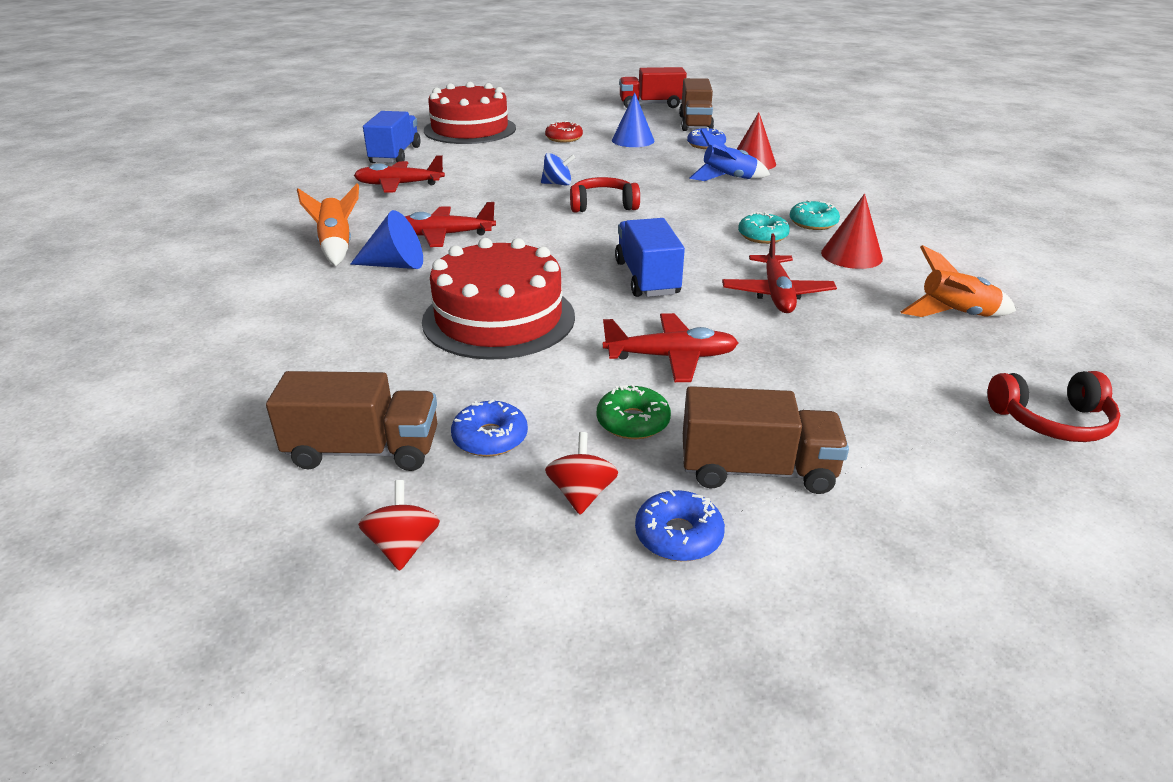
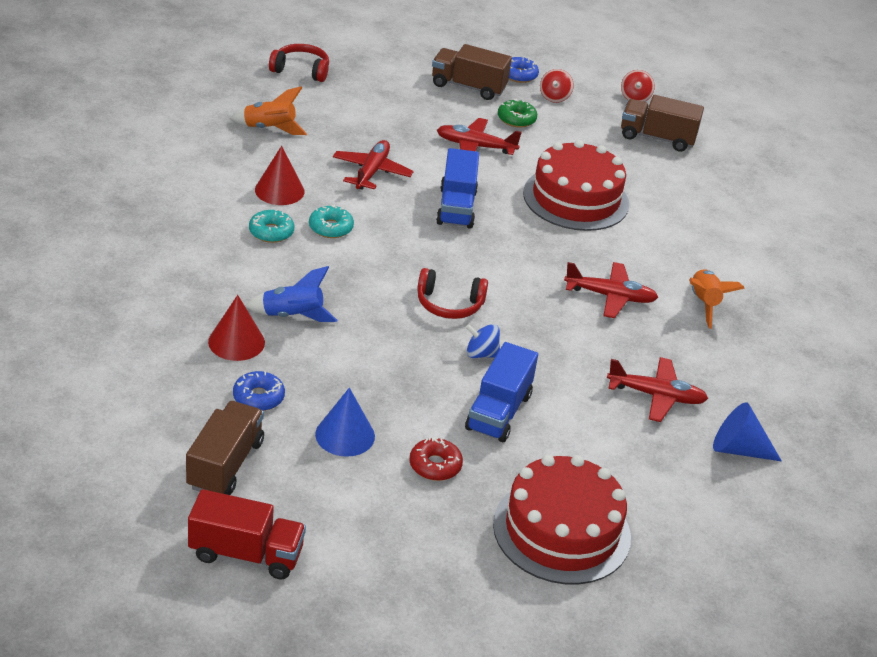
camera: 170 degrees left, 5 degrees up
(395, 155) = (666, 472): blue truck -> blue truck (498, 412)
(395, 265) = (651, 268): blue cone -> blue cone (738, 449)
(490, 438) = (593, 129): blue donut -> none

